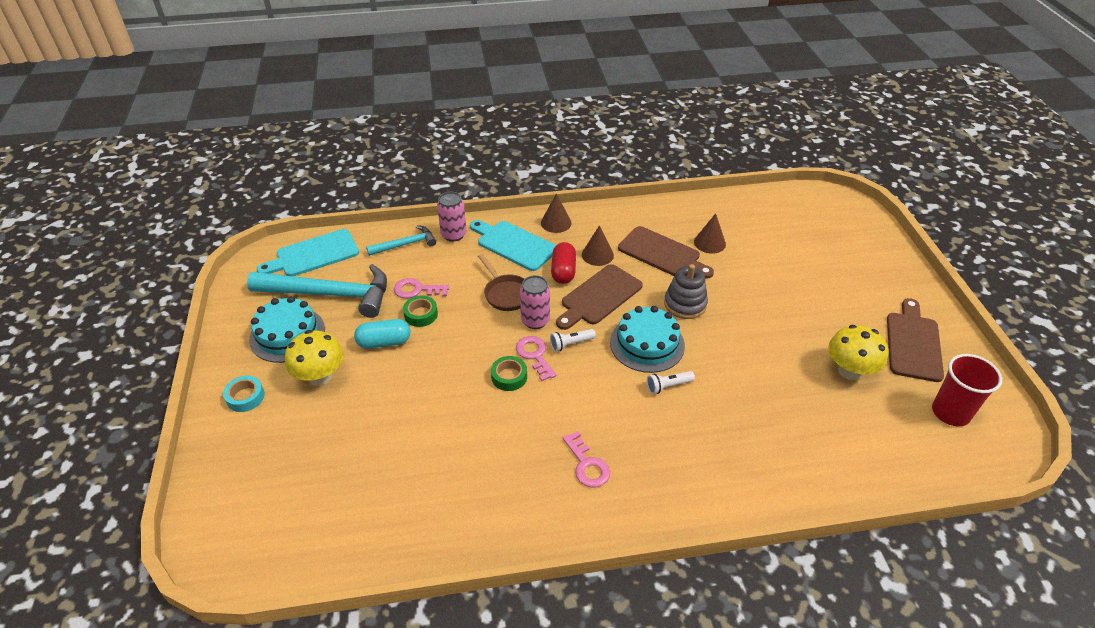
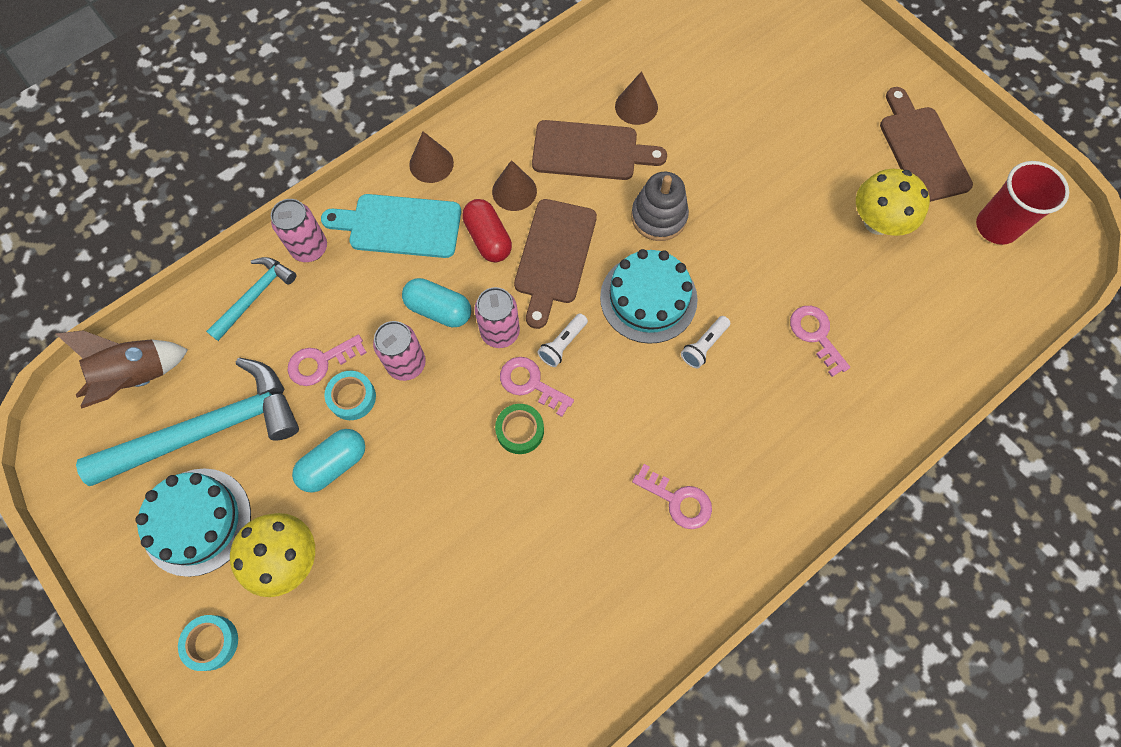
camera: 30 degrees left, 25 degrees up
(314, 254) = (137, 377): turquoise cutting board -> brown rocket
(421, 314) = (352, 397): green tape -> turquoise tape
(465, 312) = (406, 364): none -> pink can
(506, 294) = (439, 309): brown pan -> turquoise capsule
(757, 416) = (816, 335): none -> pink key

